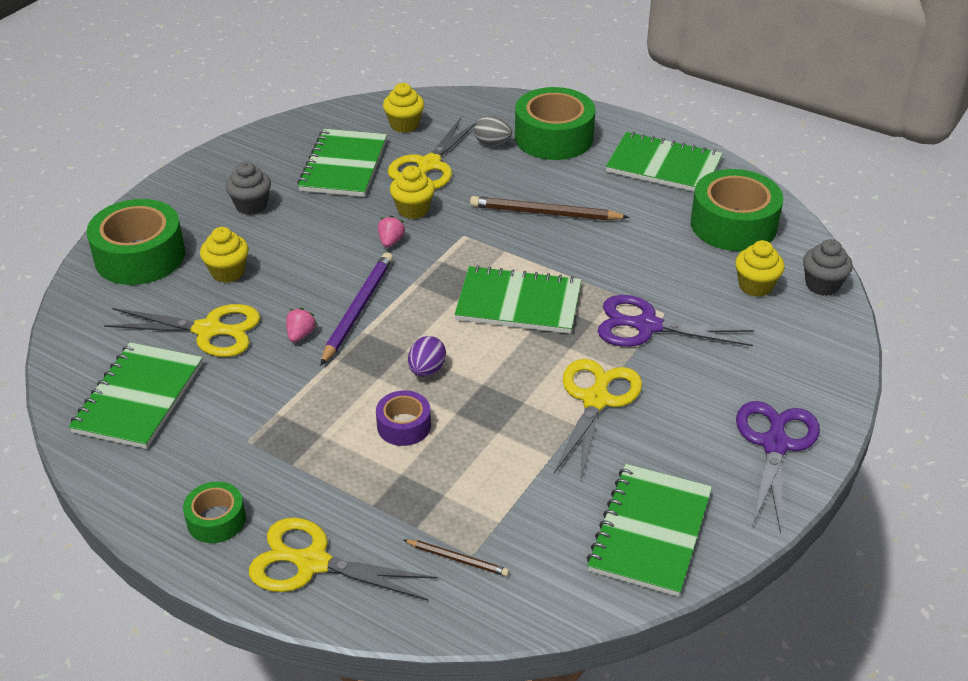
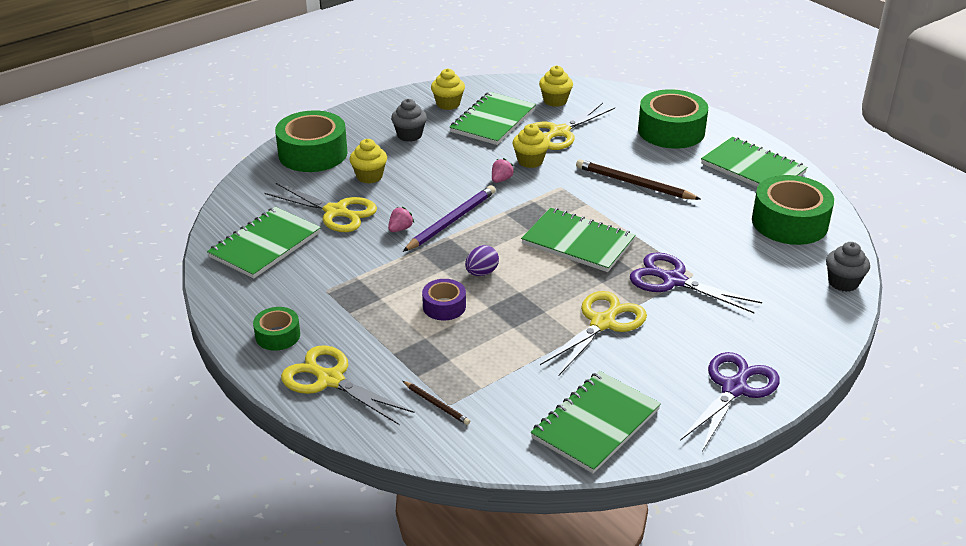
camera: 20 degrees right, 5 degrees down
(492, 143) = (618, 126): grey egg -> none
(755, 286) = (783, 271): yellow cupcake -> yellow cupcake (448, 104)

